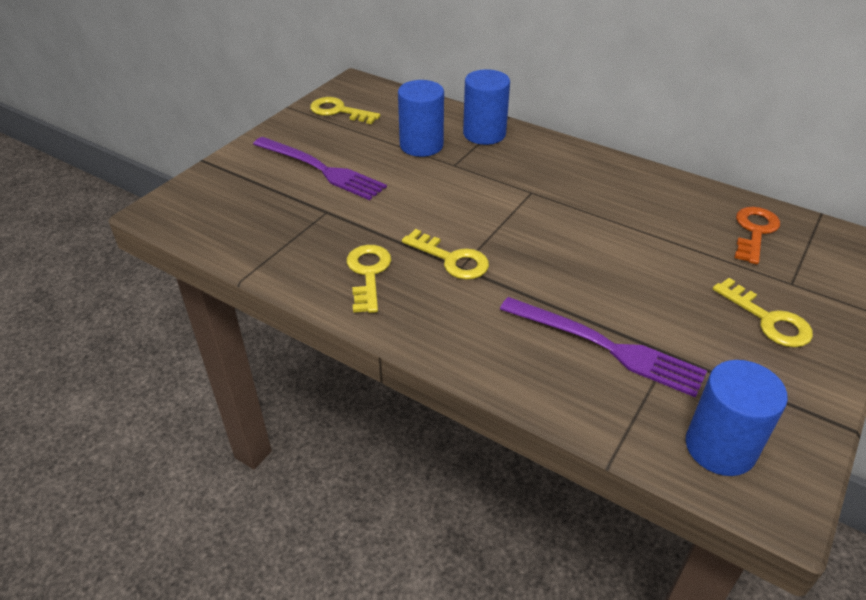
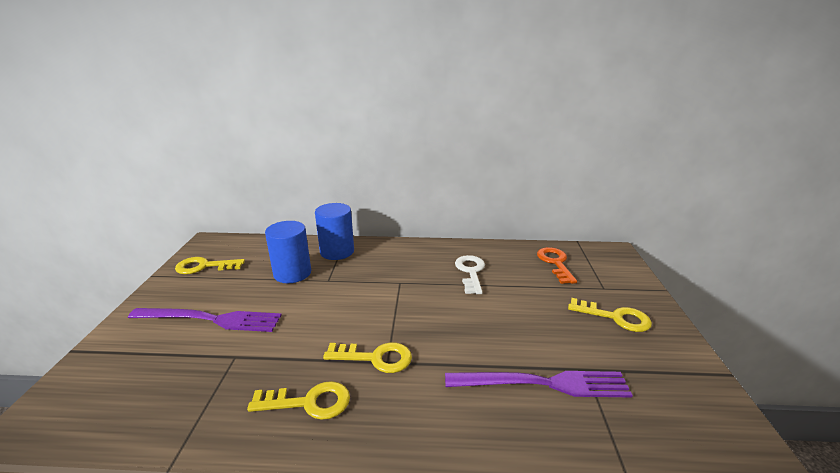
camera: 30 degrees left, 15 degrees down
(368, 274) = (309, 402): yellow key -> yellow key turned 120 degrees clockwise
(627, 207) = (470, 272): none -> white key
(720, 447) = (683, 432): blue cylinder -> none

